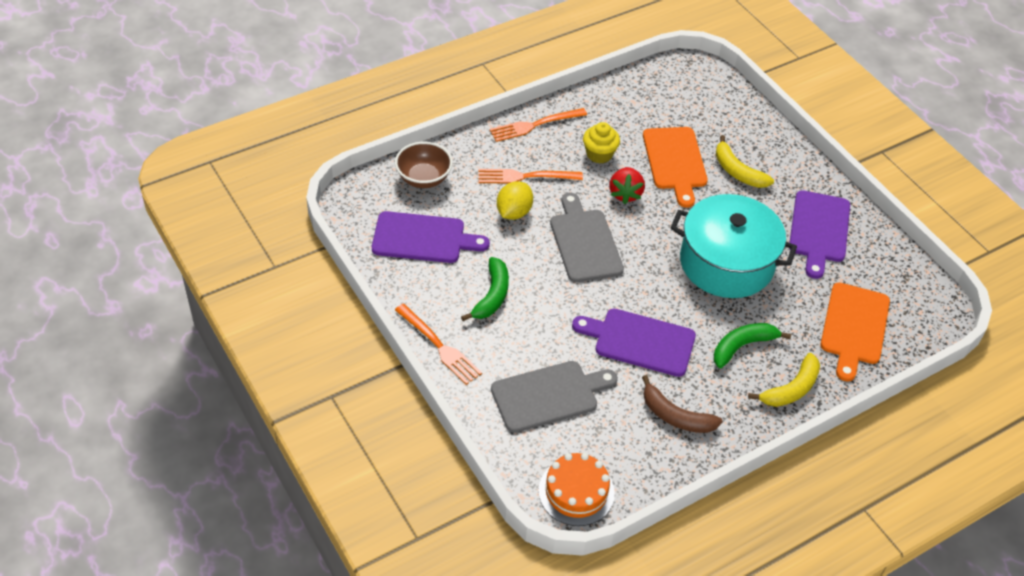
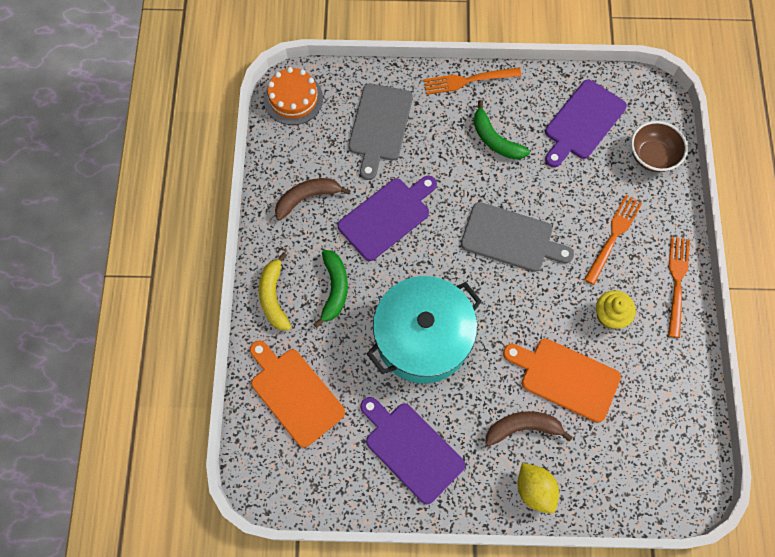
camera: 125 degrees right, 20 degrees up
(514, 212) = (575, 203): yellow lemon -> yellow lemon (534, 490)
(625, 194) = (548, 306): red strawberry -> none
(737, 171) = (523, 428): yellow banana -> brown banana

